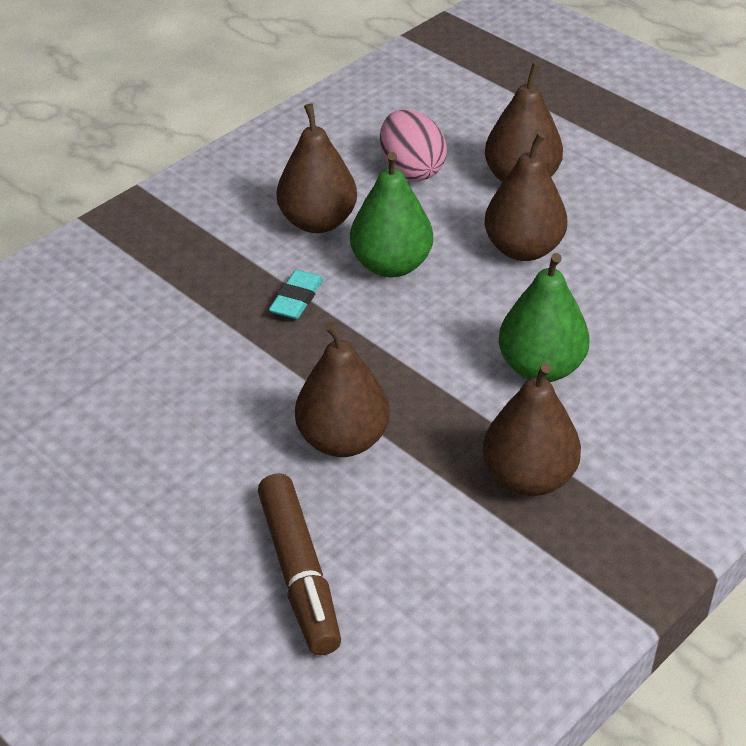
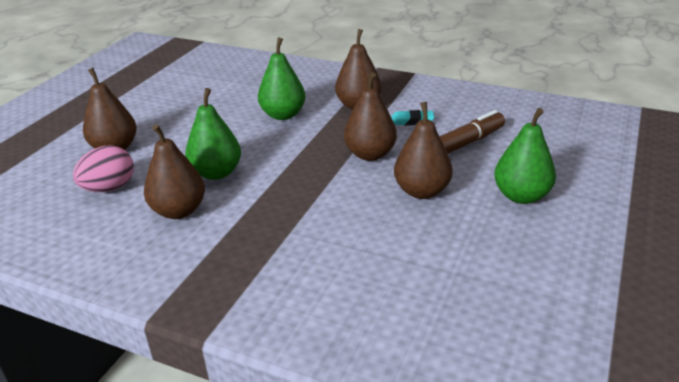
camera: 110 degrees left, 10 degrees down
(106, 581) = (521, 196): none -> green pear
(296, 299) = (264, 198): turquoise eraser -> turquoise eraser (411, 121)
(523, 249) = (186, 135): brown pear -> brown pear (422, 191)

